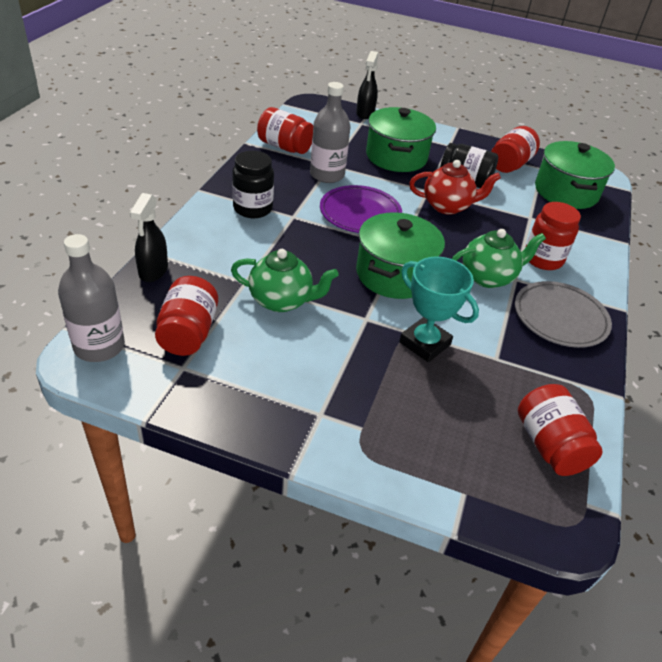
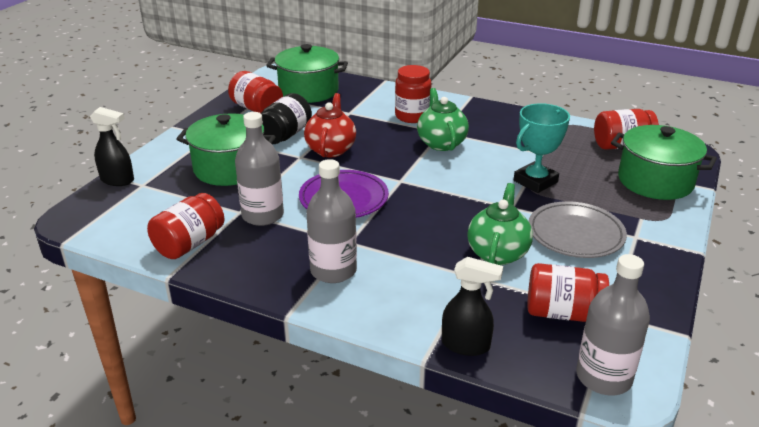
camera: 80 degrees left, 10 degrees down
(253, 208) = (333, 270): black jar -> grey bottle
(394, 274) = (445, 187): green pot -> green pot (655, 181)
(560, 318) = (487, 121): grey plate -> grey plate (575, 234)

